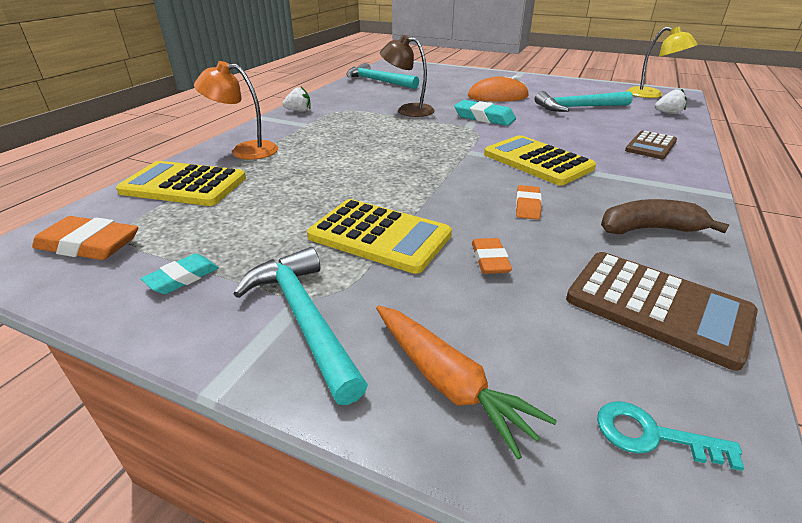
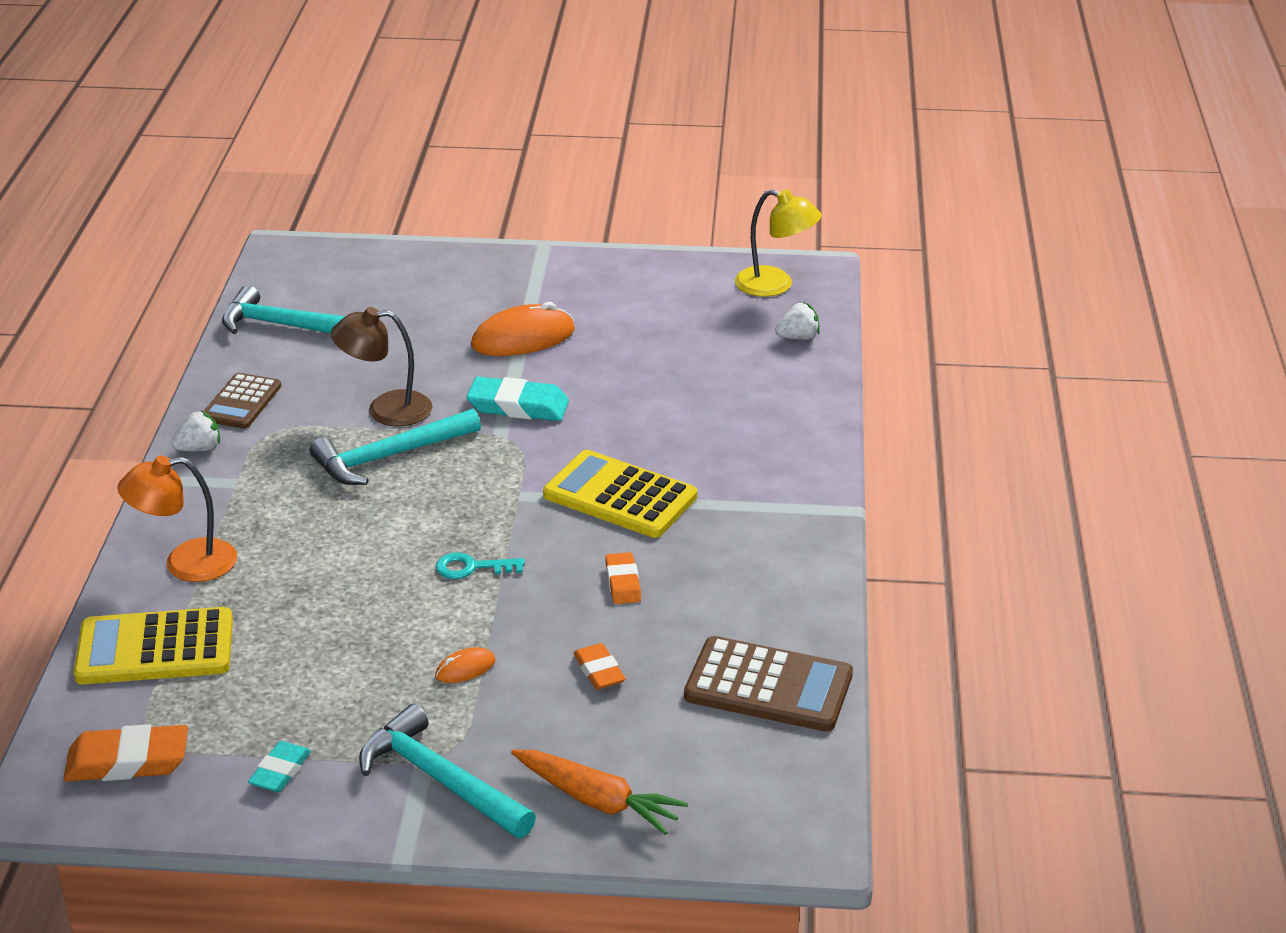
camera: 20 degrees left, 0 degrees up
(379, 236) = (465, 668): yellow calculator -> orange mouse
(577, 107) = (660, 348): turquoise hammer -> turquoise hammer (389, 456)
(649, 229) = (764, 588): brown banana -> none
(650, 146) = (769, 429): brown calculator -> brown calculator (241, 402)
(652, 435) = (761, 797): turquoise key -> turquoise key (472, 568)

